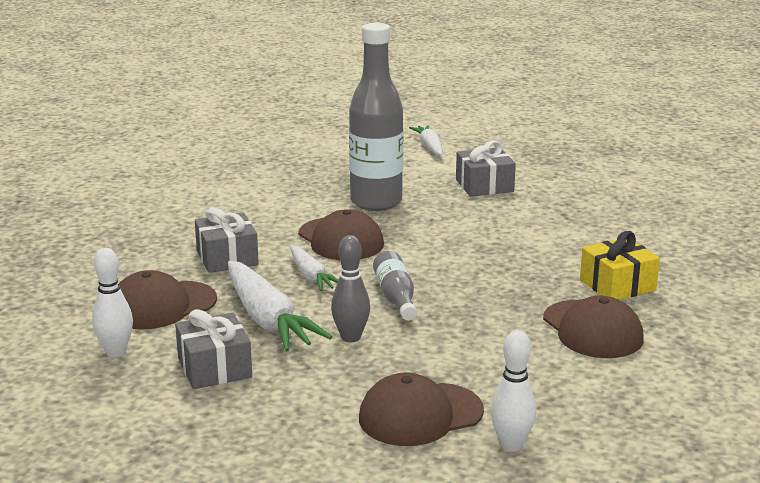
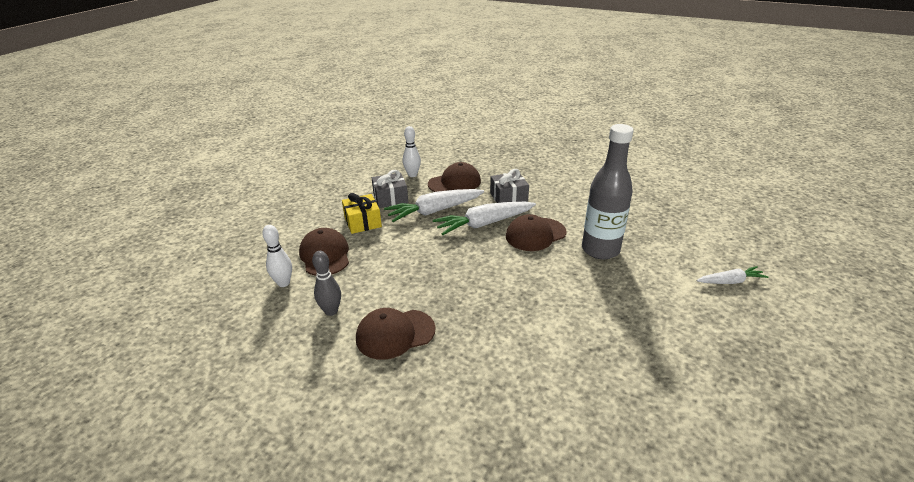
camera: 95 degrees right, 10 degrees up
(162, 306) = (454, 183): brown cap -> brown cap turned 90 degrees clockwise
(311, 276) = (484, 224): white carrot -> white carrot, size x1.76
(351, 337) = (409, 236): grey bowling pin -> grey bowling pin (331, 311)
(396, 297) = (454, 253): grey bottle -> none
(484, 186) = (649, 306): grey gift -> none
(617, 285) = (460, 360): yellow gift -> yellow gift (363, 222)

